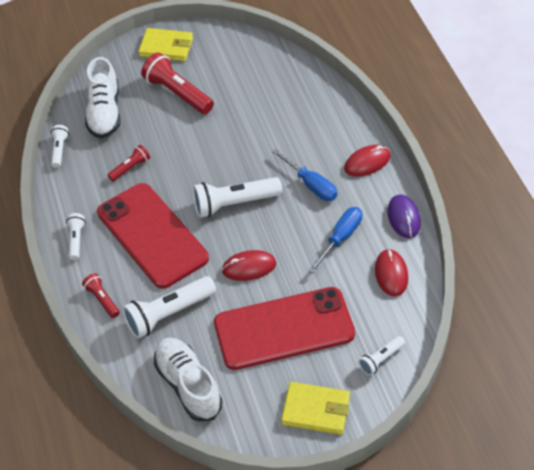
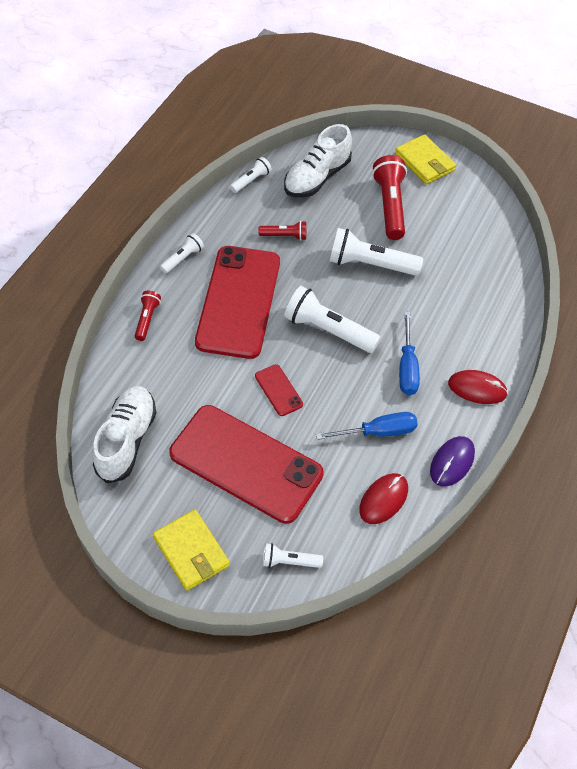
camera: 40 degrees right, 5 degrees up
(168, 314) = (178, 372): white flashlight -> white flashlight (370, 264)
(249, 267) = (278, 390): red mouse -> red phone

